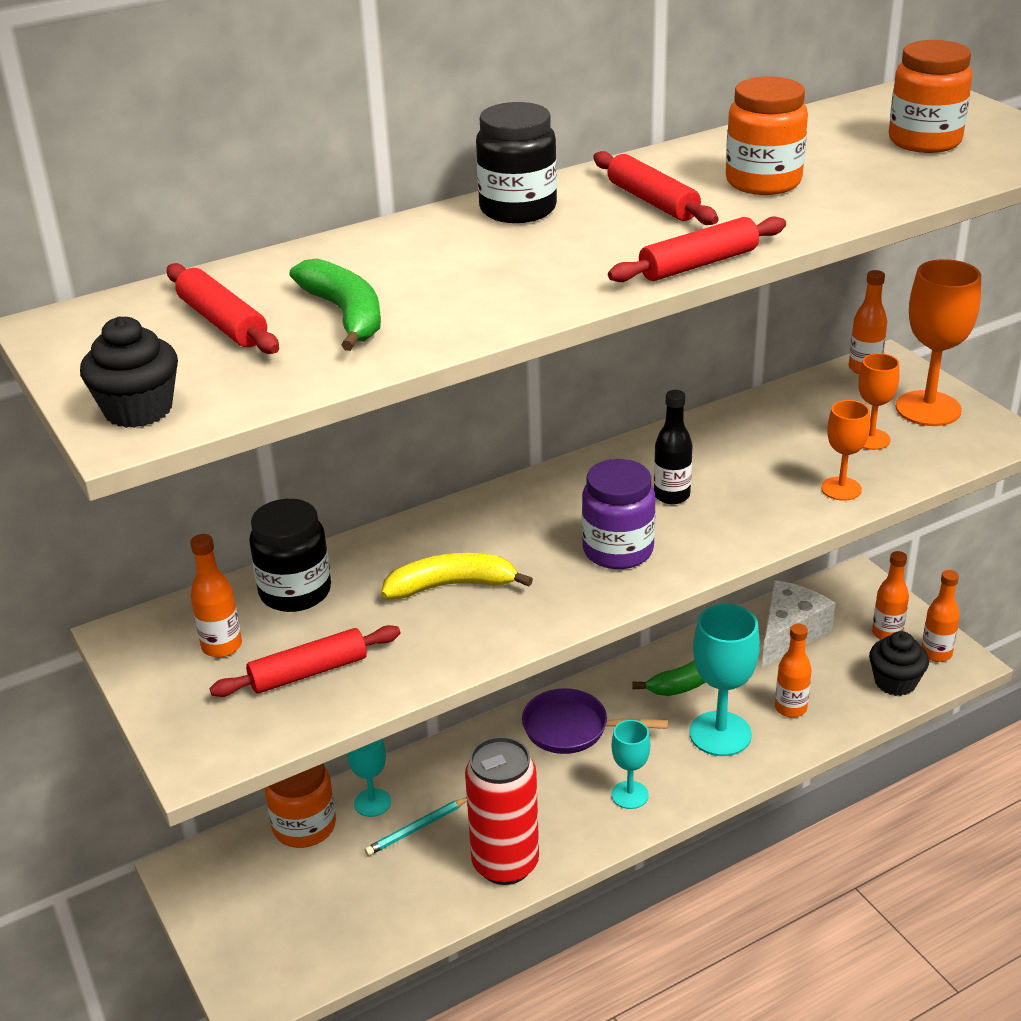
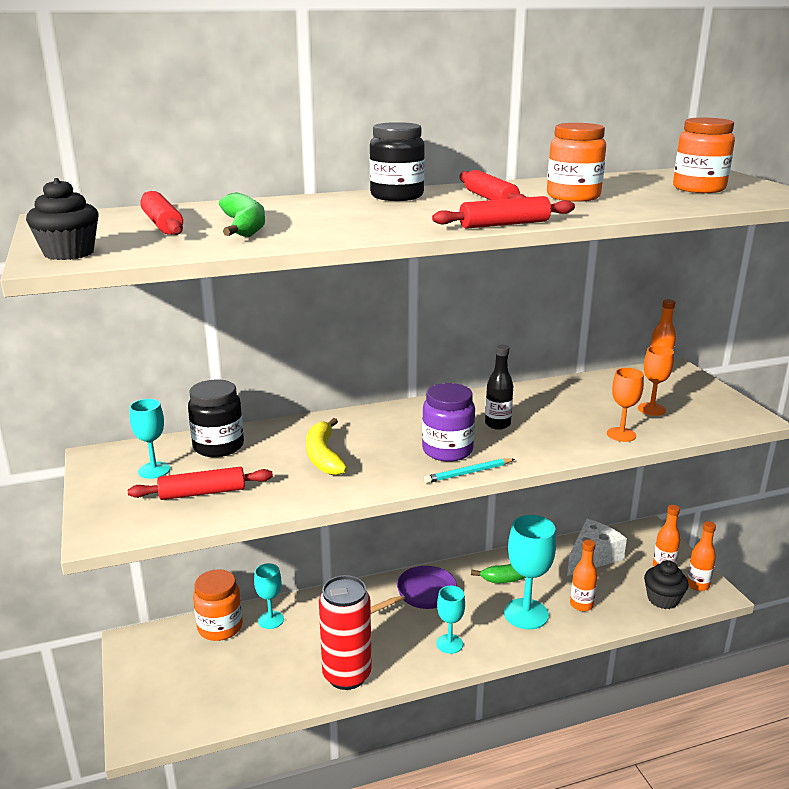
camera: 10 degrees right, 10 degrees down
(222, 646) = (154, 470): orange bottle -> turquoise goblet
(416, 828) = (294, 641): turquoise pencil -> turquoise pencil (468, 473)
(451, 586) = (323, 456): yellow banana -> yellow banana turned 105 degrees counterclockwise
(572, 729) = (422, 594): purple pan -> purple pan turned 120 degrees clockwise
(928, 409) = (698, 397): orange goblet -> none

